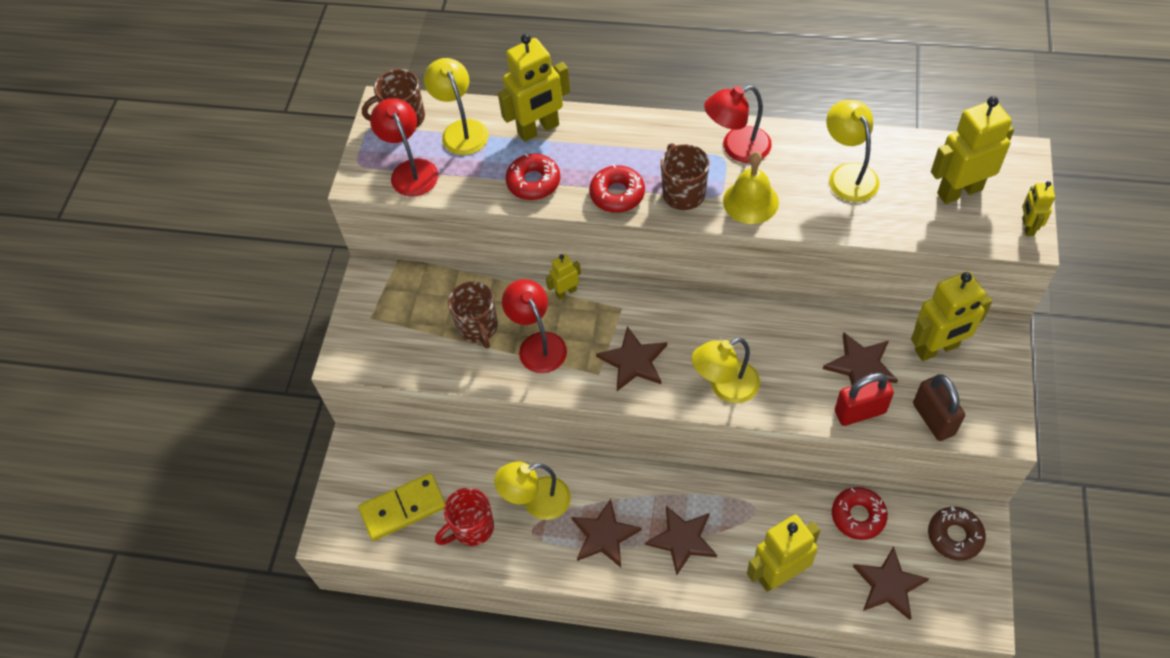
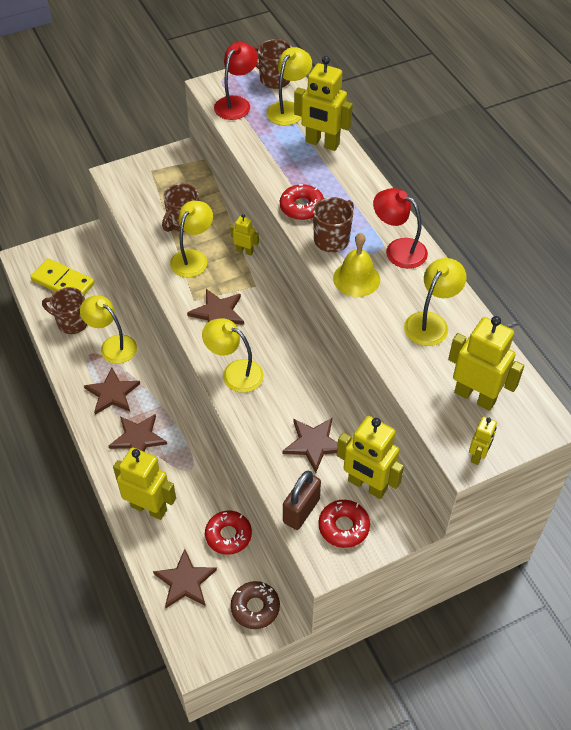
camera: 50 degrees right, 5 degrees down
(472, 528) = (72, 323): red mug -> brown mug
(533, 182) = (276, 162): red donut -> red donut (343, 527)
(538, 344) = (193, 258): red lamp -> yellow lamp
(860, 412) = (273, 461): red padlock -> none
(1027, 227) = (478, 455): yellow robot -> yellow robot turned 150 degrees clockwise

